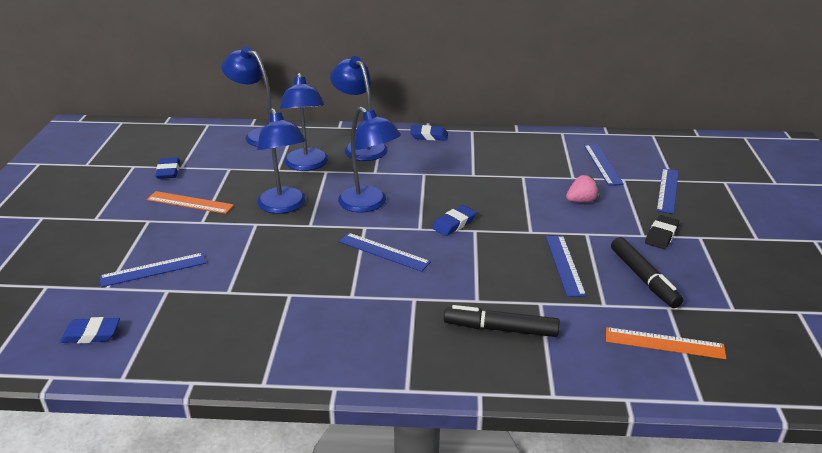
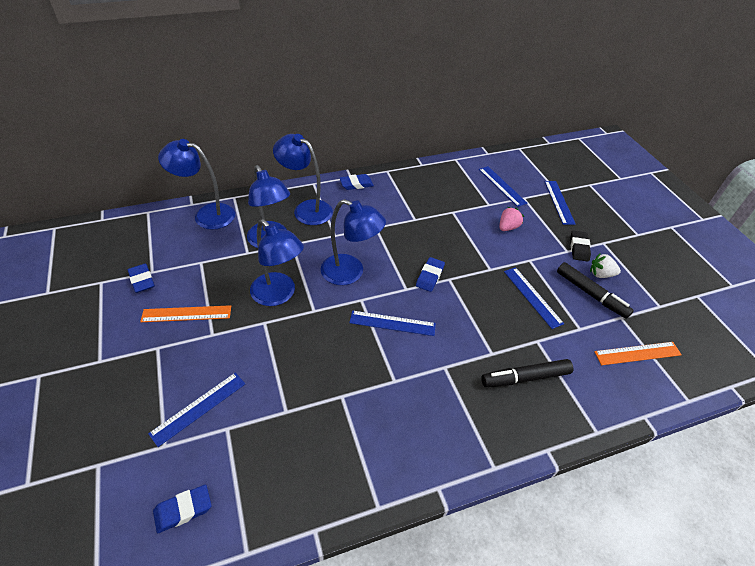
camera: 25 degrees left, 15 degrees up
(672, 264) = (600, 274): none -> white strawberry

